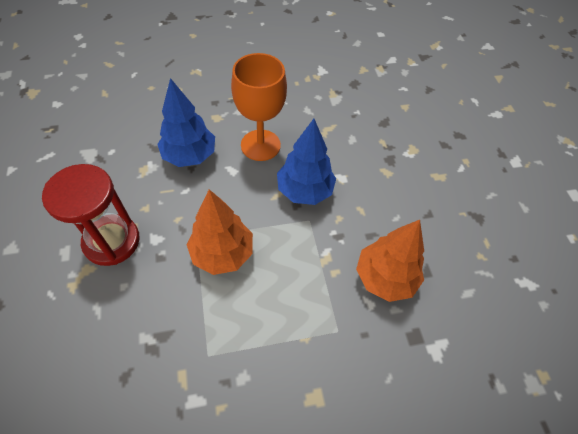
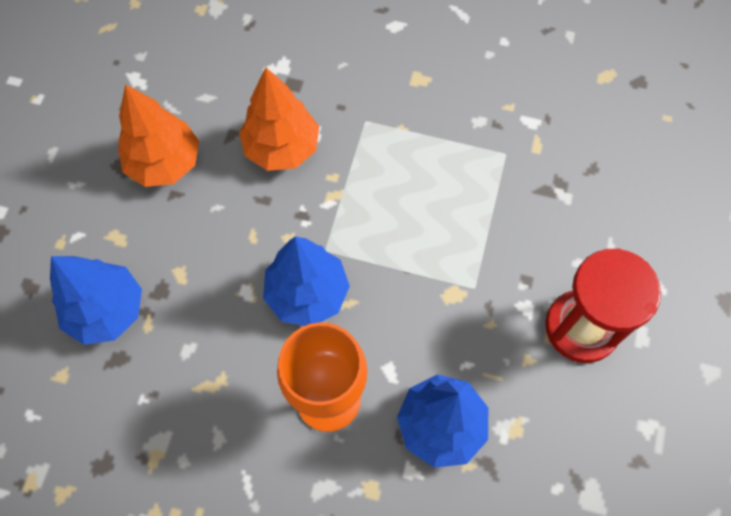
camera: 150 degrees left, 10 degrees up
(222, 253) = (450, 253): orange tree -> orange tree (165, 163)
(409, 140) = (106, 310): none -> blue tree

